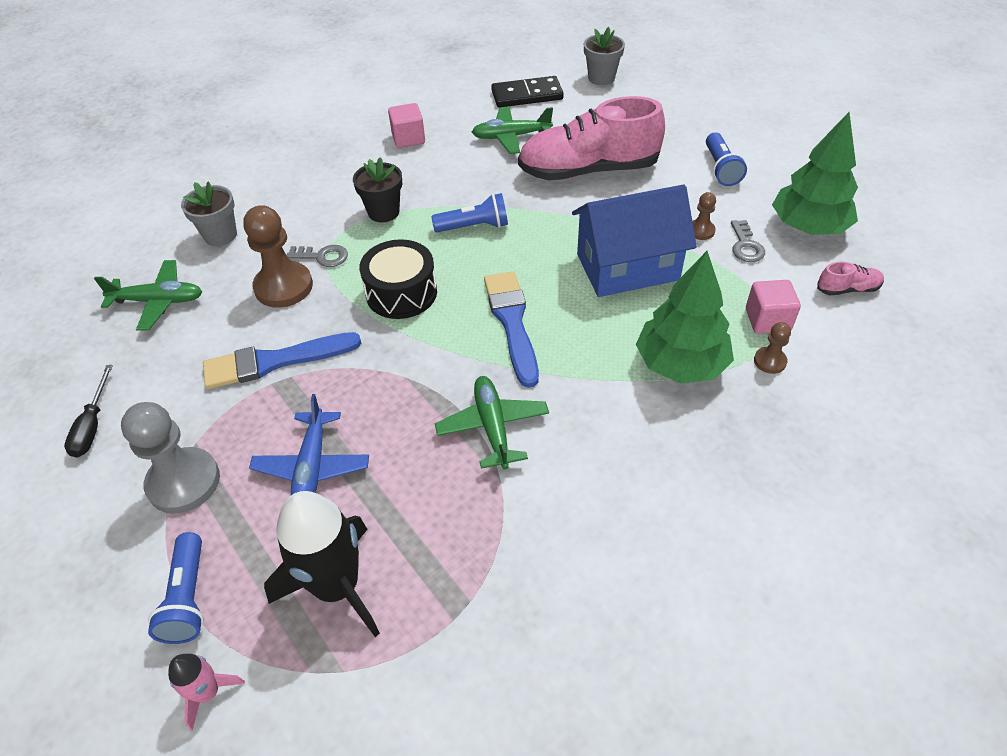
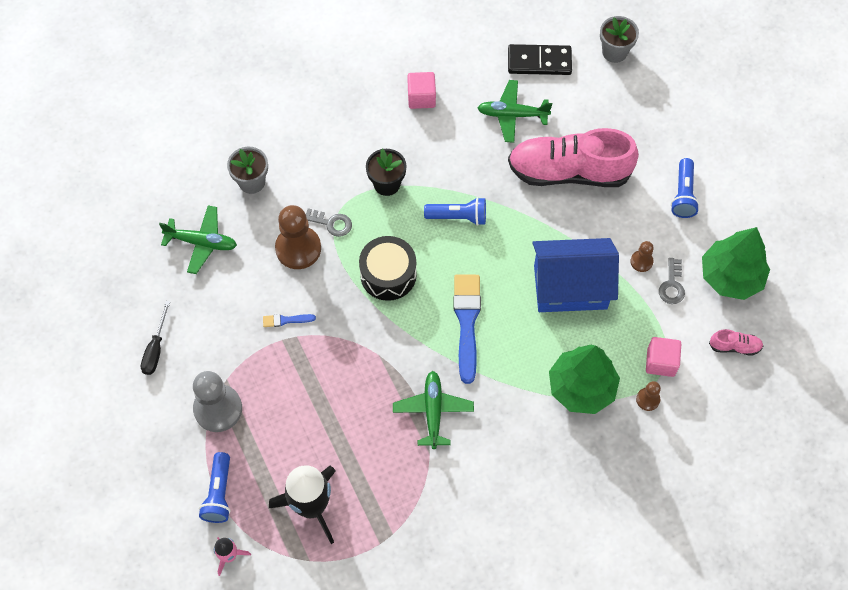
camera: 10 degrees right, 15 degrees up
(275, 361) = (286, 320): blue brush -> blue brush, size x0.45
(312, 466) = (305, 415): blue plane -> none

